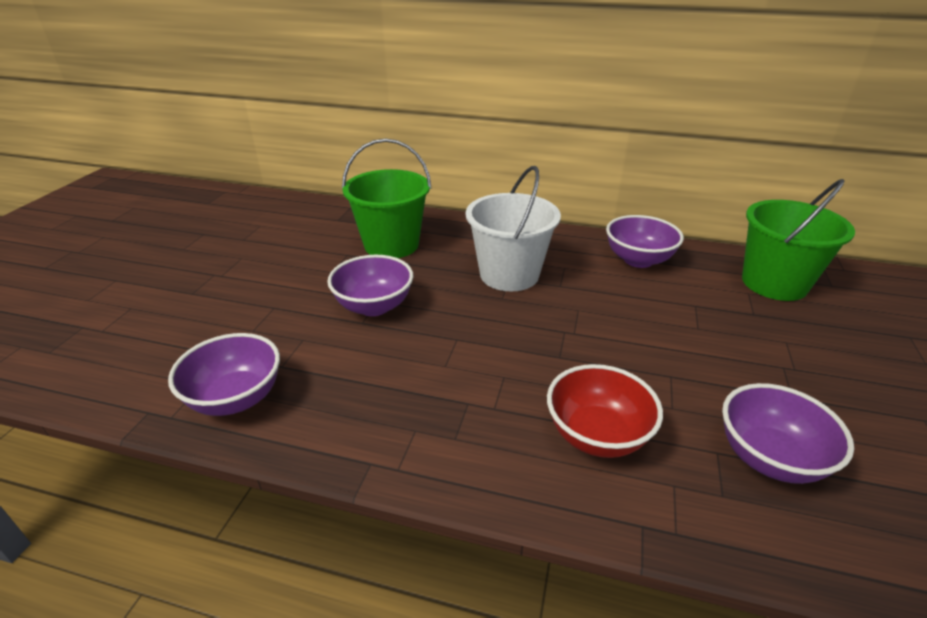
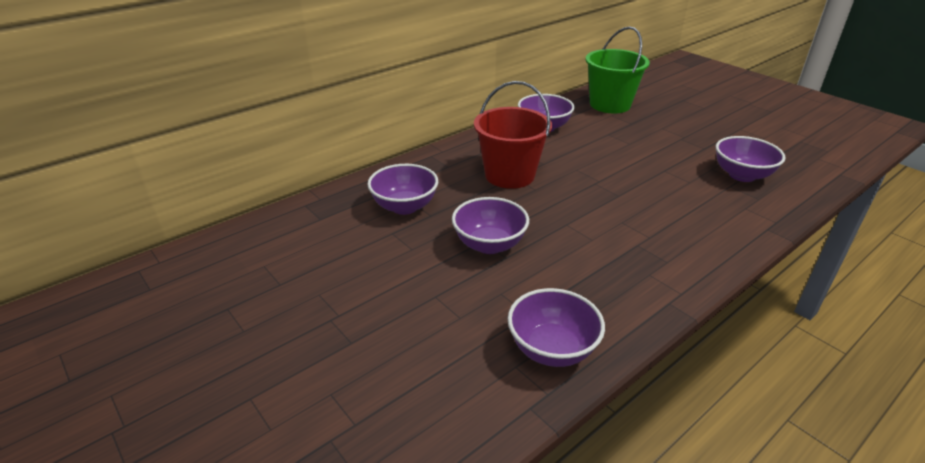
camera: 55 degrees left, 0 degrees up
(391, 245) = (404, 206): green bucket -> purple bowl
(509, 274) = (509, 175): white bucket -> red bucket
(597, 435) = (696, 213): red bowl -> none

